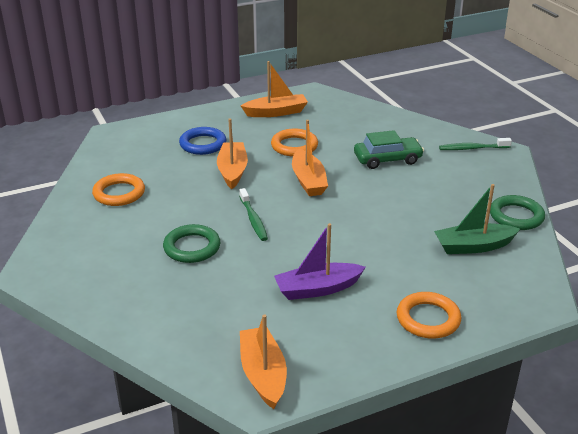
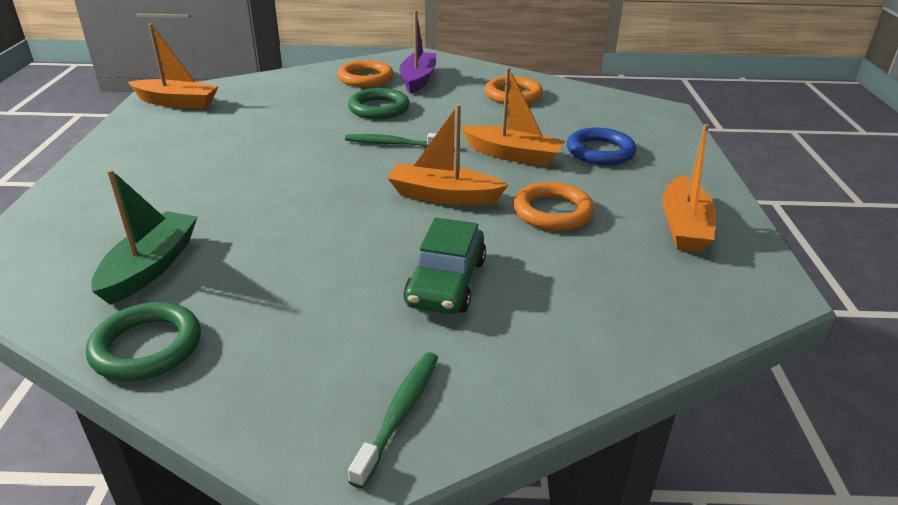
camera: 115 degrees right, 0 degrees up
(317, 289) = (235, 146): purple boat -> purple boat (418, 80)
(428, 319) = (104, 186): orange ring -> orange ring (365, 78)

